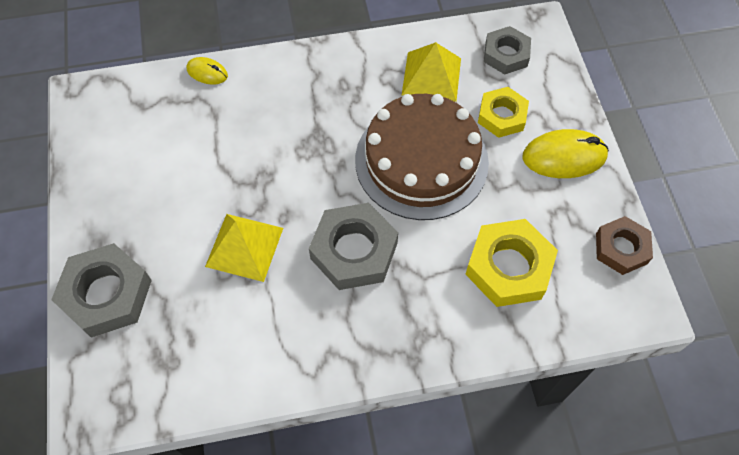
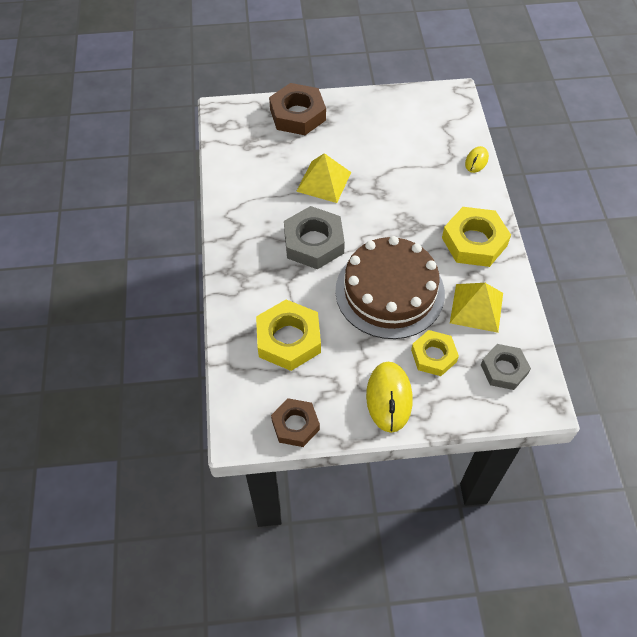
camera: 95 degrees right, 5 degrees down
(106, 294) = (297, 115): grey nut -> brown nut
(337, 77) = (474, 242): none -> yellow nut

